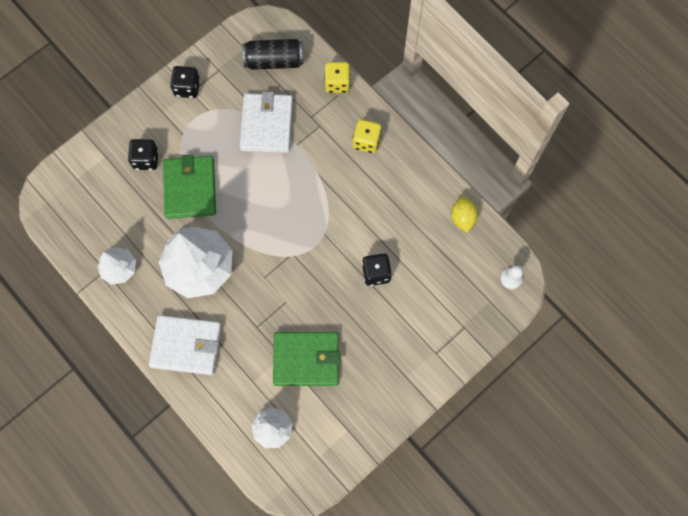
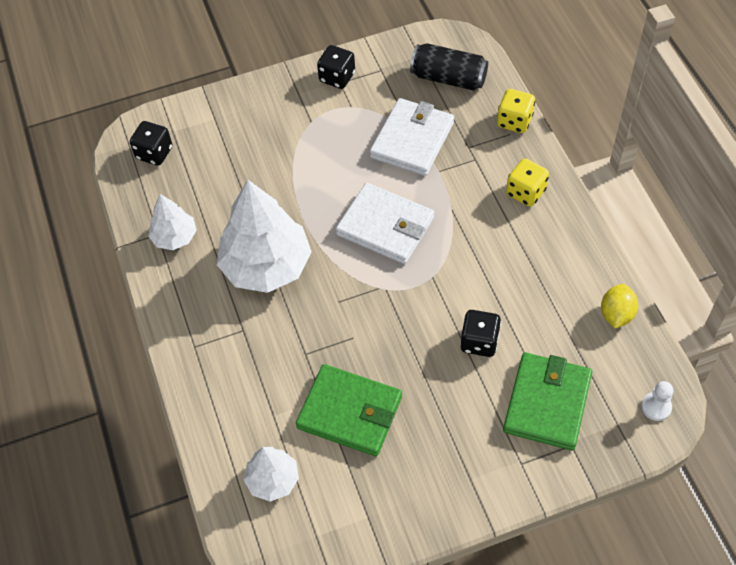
camera: 25 degrees right, 15 degrees down
(146, 159) = (258, 135): black dice -> black dice (154, 153)
(186, 345) = (212, 346): white wallet -> white wallet (385, 226)
(190, 188) = (294, 179): green wallet -> green wallet (547, 403)

